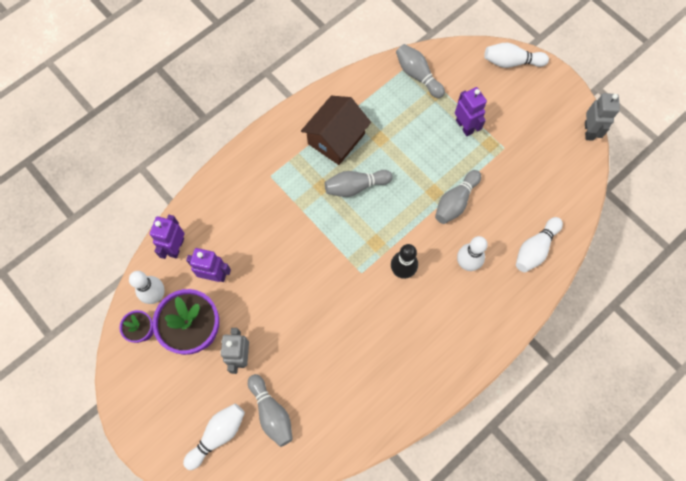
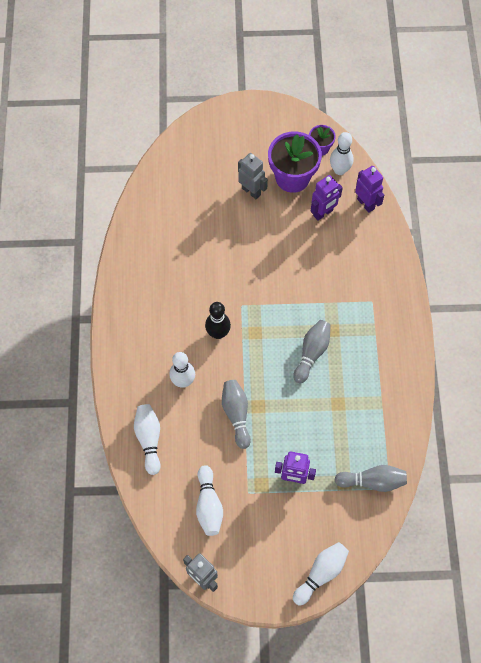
camera: 130 degrees right, 5 degrees down
(218, 435) = (212, 146): white bowling pin -> white bowling pin (209, 505)
(271, 412) = (198, 184): grey bowling pin -> none
(336, 139) = (365, 371): brown house -> none

